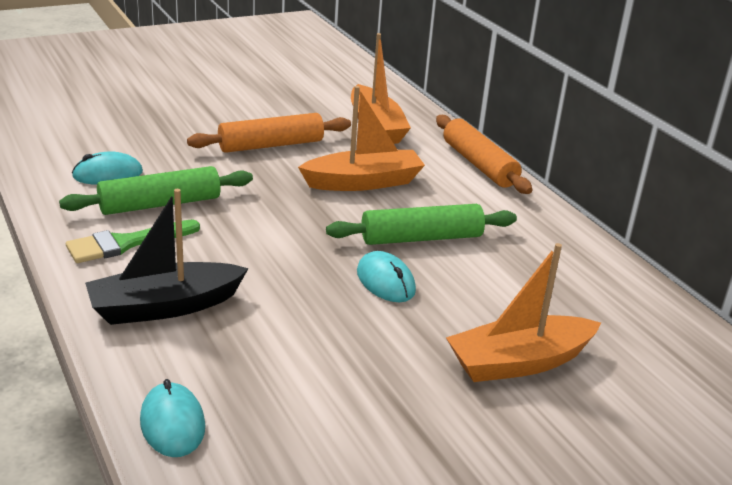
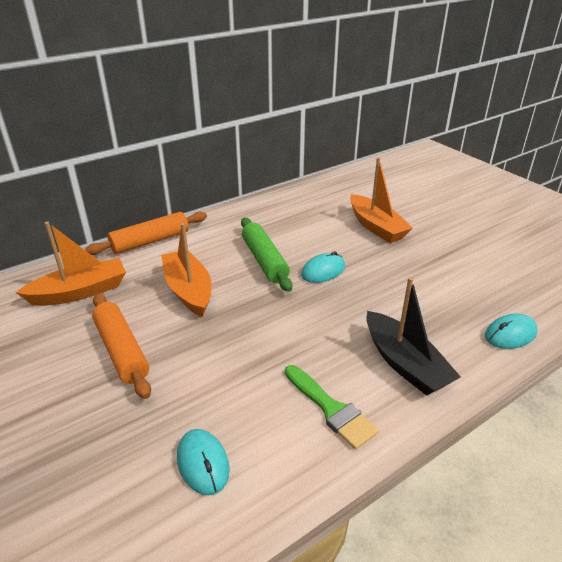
camera: 95 degrees left, 5 degrees up
(160, 204) = (256, 403): green rolling pin -> none

